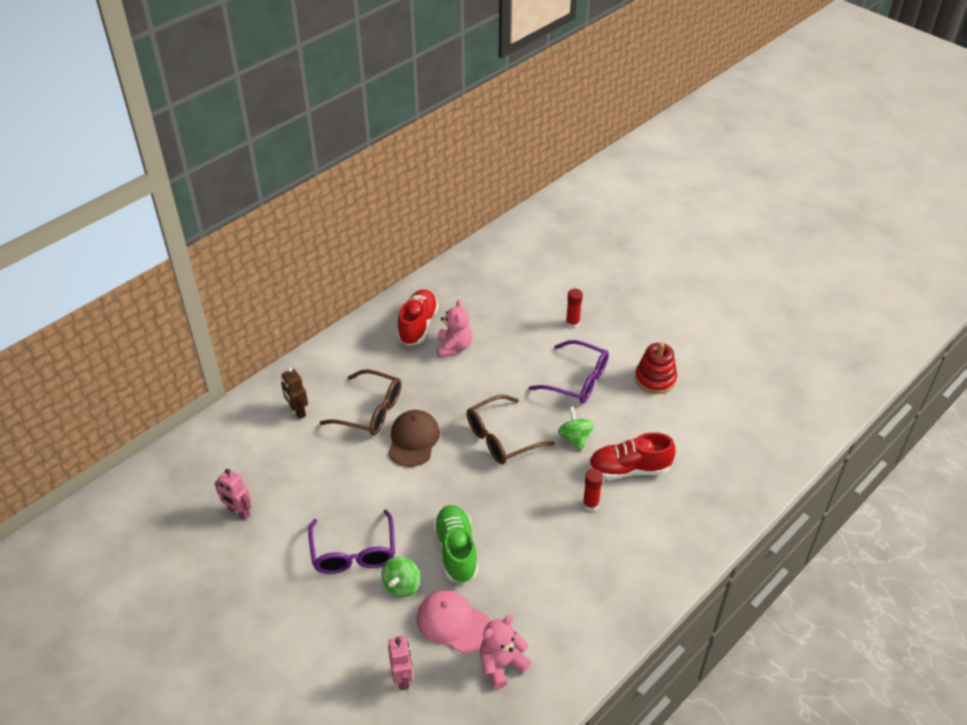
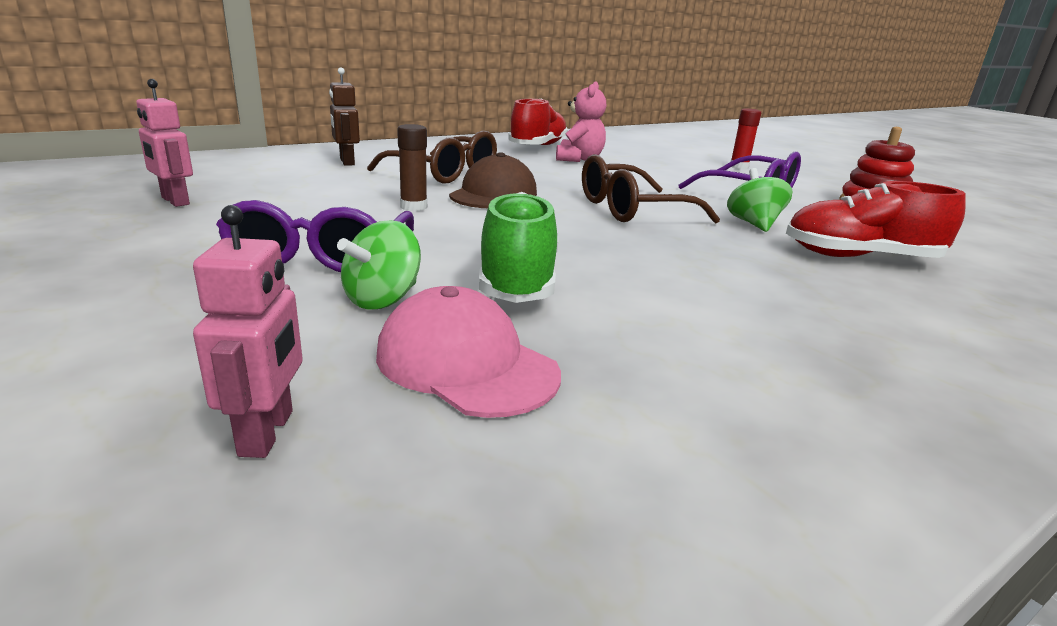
camera: 10 degrees right, 20 degrees down
(373, 476) = (413, 207): none -> brown glue stick
(501, 664) = (570, 459): pink teddy bear -> none
(590, 504) = (795, 276): red glue stick -> none

